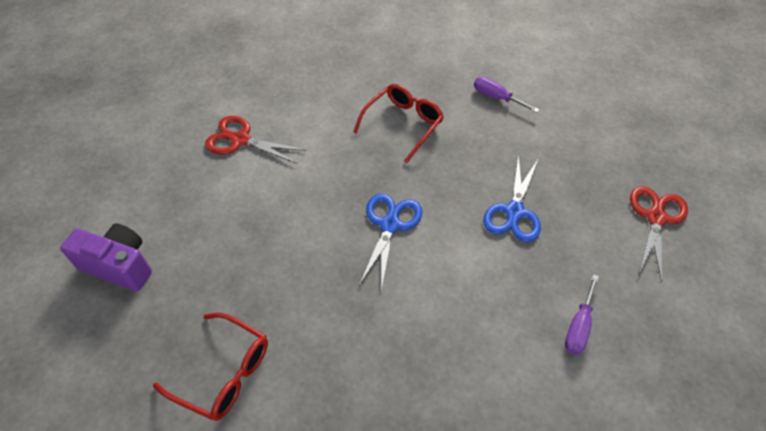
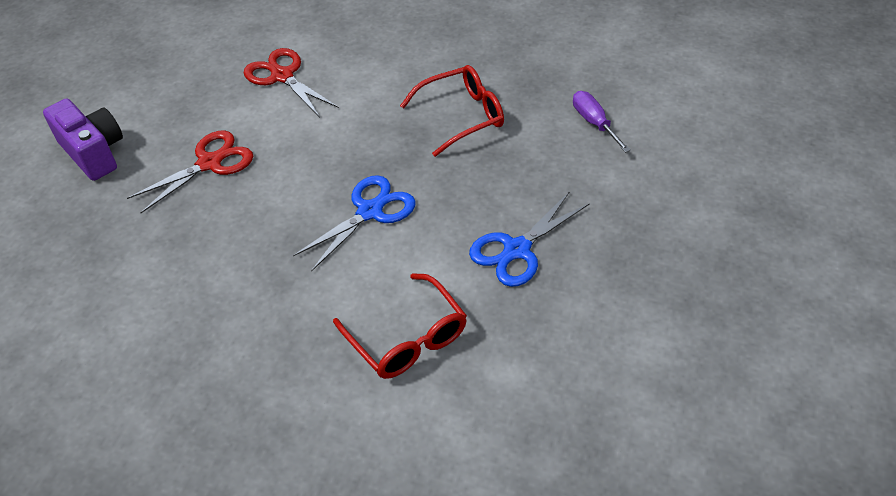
camera: 30 degrees right, 5 degrees down
(223, 372) = (115, 282): red glasses -> red glasses (407, 338)
(578, 326) = (496, 393): purple screwdriver -> none
(656, 217) = (688, 321): red scissors -> red scissors (210, 163)

